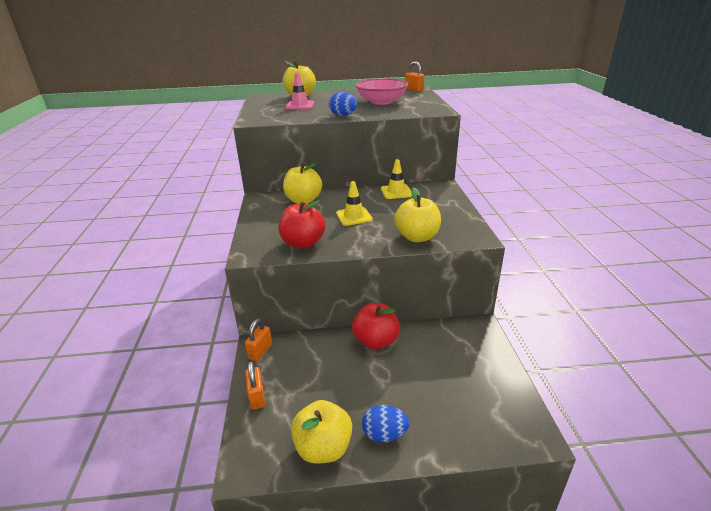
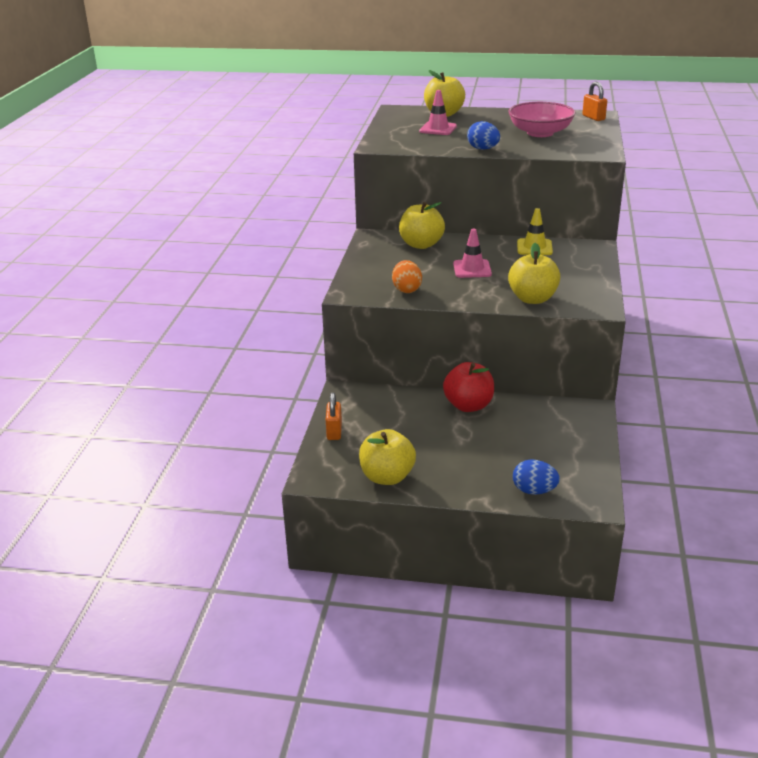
camera: 15 degrees right, 0 degrees up
(260, 351) = (345, 396): orange padlock -> none
(303, 243) = (406, 289): red apple -> orange egg
(354, 216) = (472, 269): yellow traffic cone -> pink traffic cone
(384, 434) = (447, 477): blue egg -> blue egg (534, 491)

